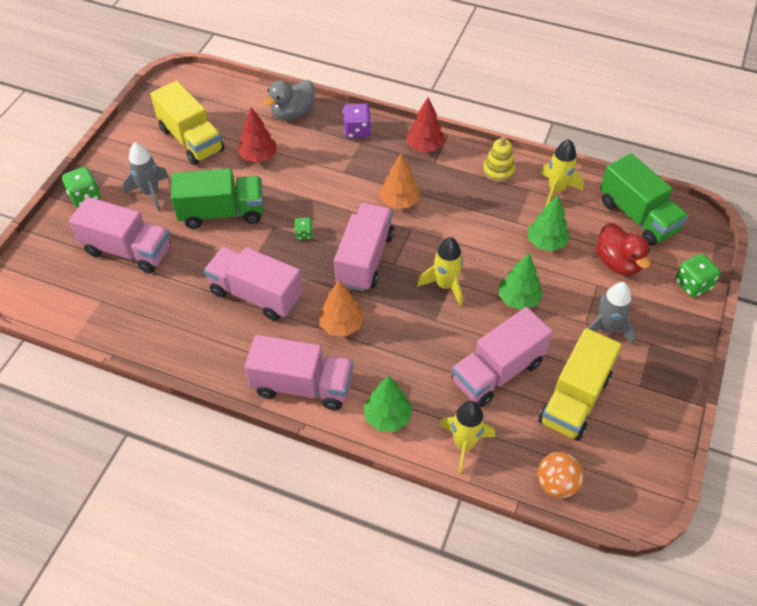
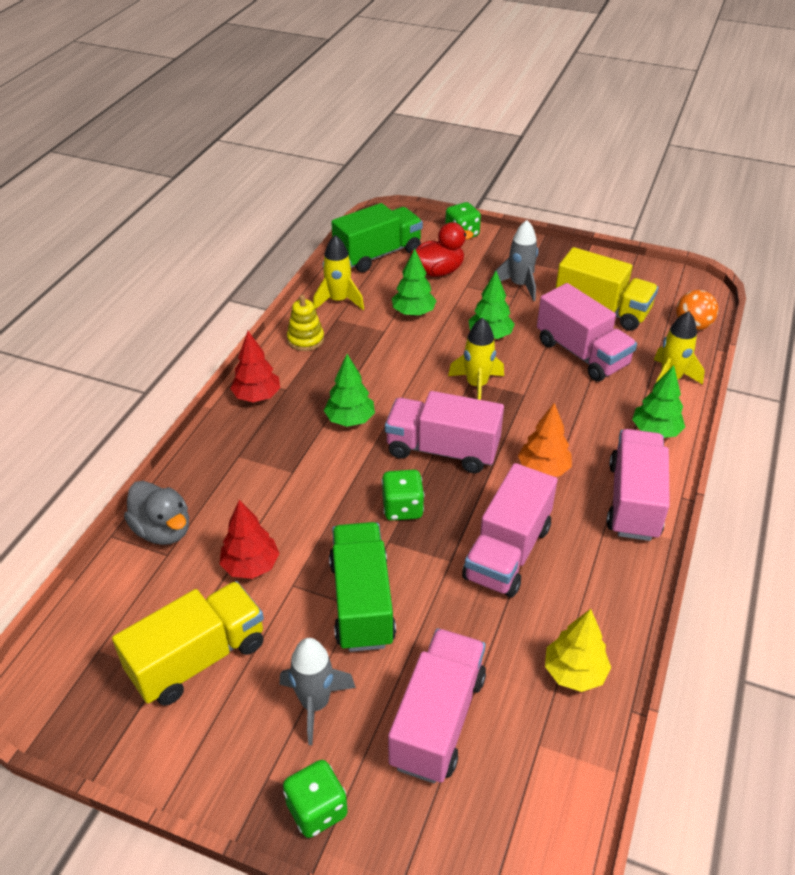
camera: 90 degrees left, 10 degrees down
(148, 325) = (574, 672): none -> yellow tree
(304, 234) = (402, 508): green dice -> green dice, size x1.70
(357, 131) = (215, 459): purple dice -> none
(399, 202) = (350, 420): orange tree -> green tree

